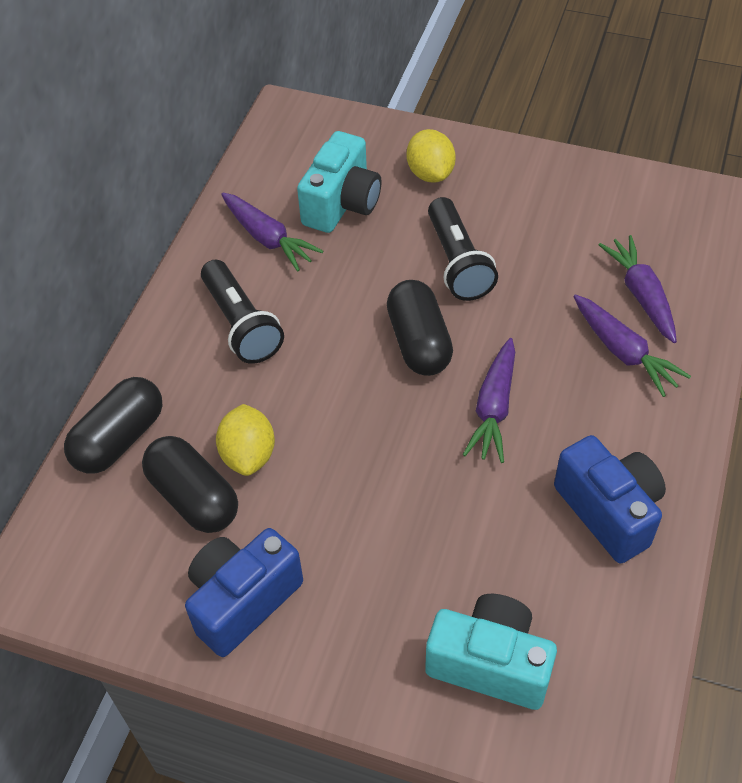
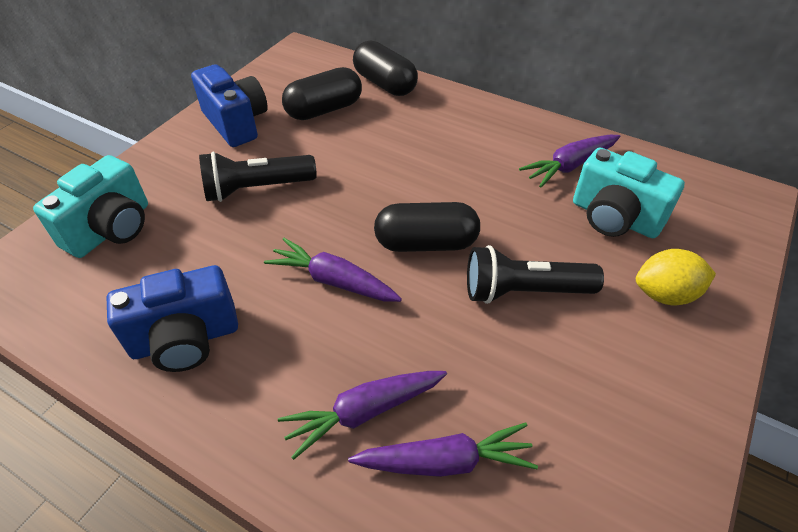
camera: 100 degrees right, 5 degrees down
(241, 324) = (473, 143): black flashlight -> black flashlight (256, 189)
(248, 455) = (347, 135): yellow lemon -> none

